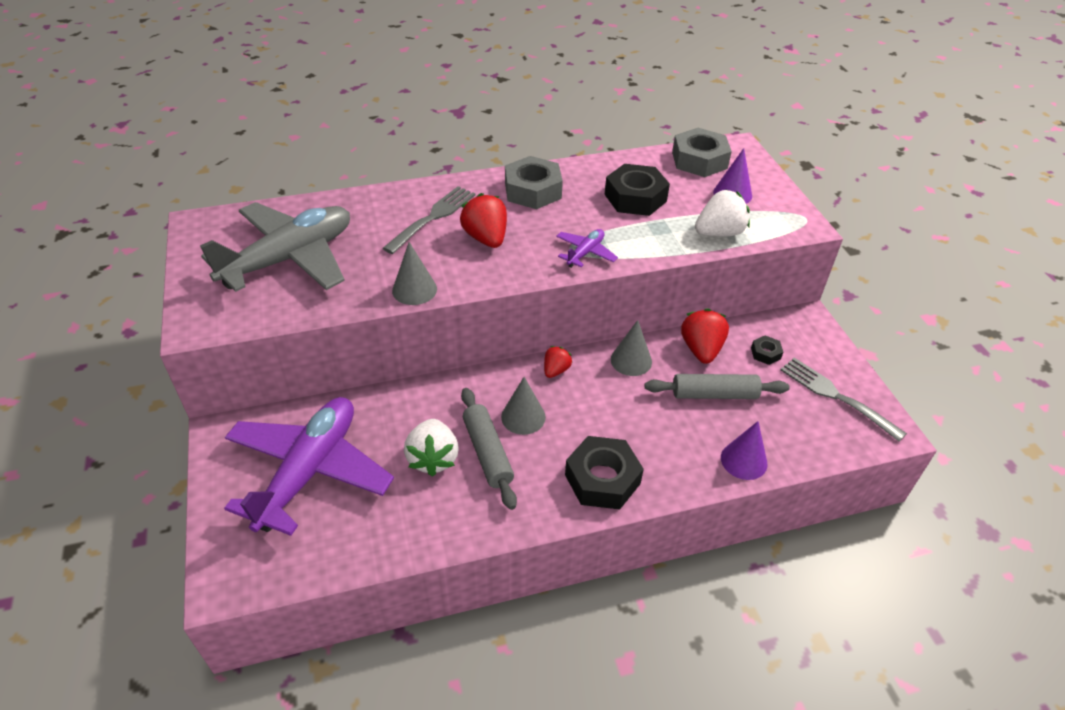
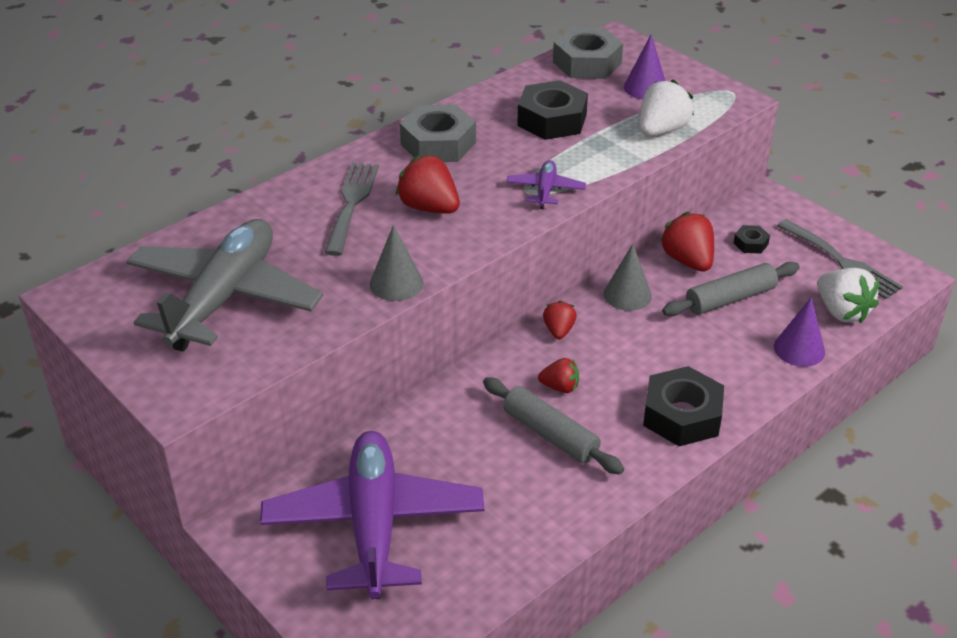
camera: 25 degrees left, 5 degrees down
(433, 458) = (498, 461): white strawberry -> white strawberry (842, 312)
(523, 417) = (560, 387): grey cone -> red strawberry
(836, 396) = (841, 261): grey fork -> grey fork turned 150 degrees counterclockwise

